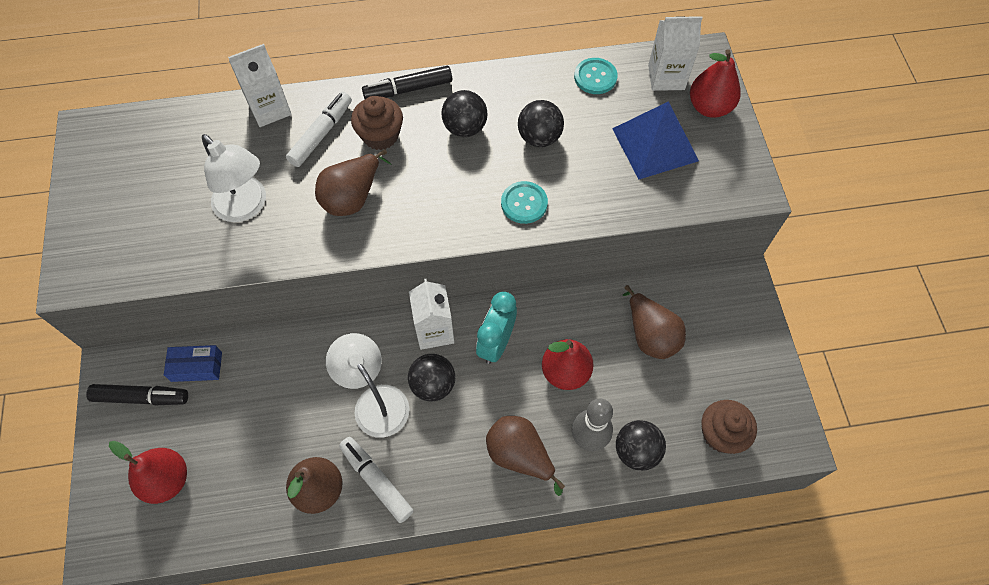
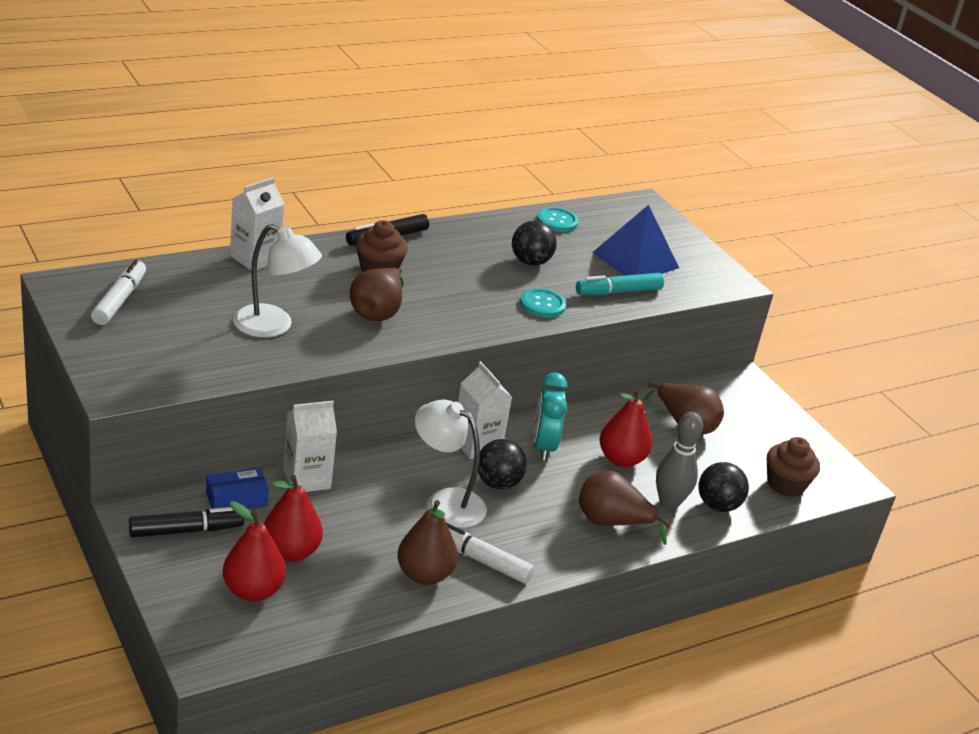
camera: 25 degrees left, 30 degrees down
(321, 134) = (319, 272): white marker -> white marker (120, 300)
(465, 128) = (457, 260): black ball -> none
(614, 192) = (618, 292): none -> turquoise marker
(666, 77) = (619, 218): white carton -> white carton (306, 479)
(709, 107) = (668, 234): red pear -> red pear (290, 552)

